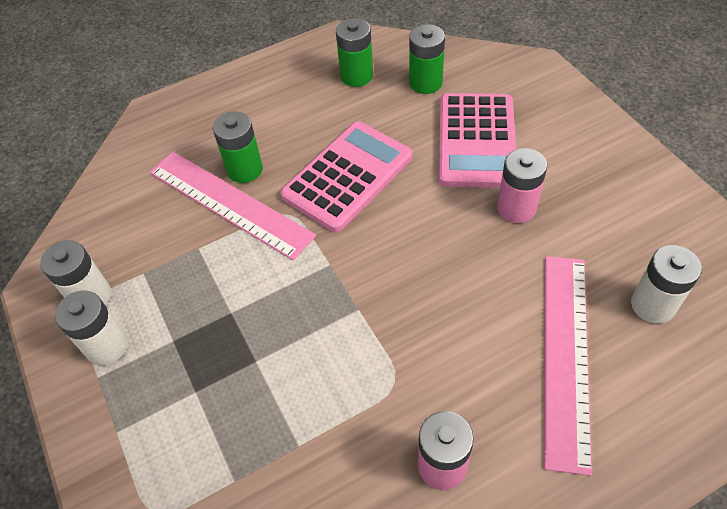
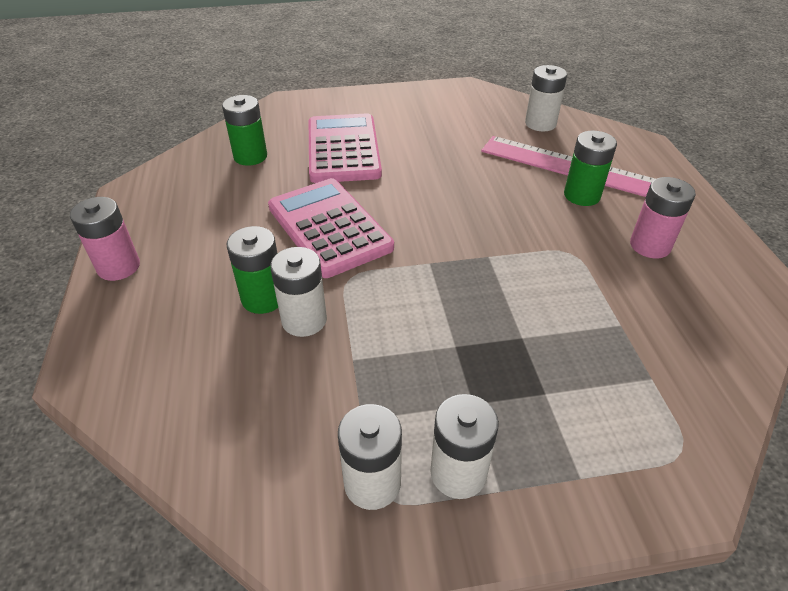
camera: 75 degrees left, 10 degrees down
(229, 203) = (304, 320): pink ruler -> white battery
(356, 76) = (199, 192): green battery -> green battery (582, 195)
(476, 141) = (343, 149): pink calculator -> pink calculator turned 120 degrees counterclockwise
(516, 208) = (426, 150): pink battery -> pink battery (118, 267)

